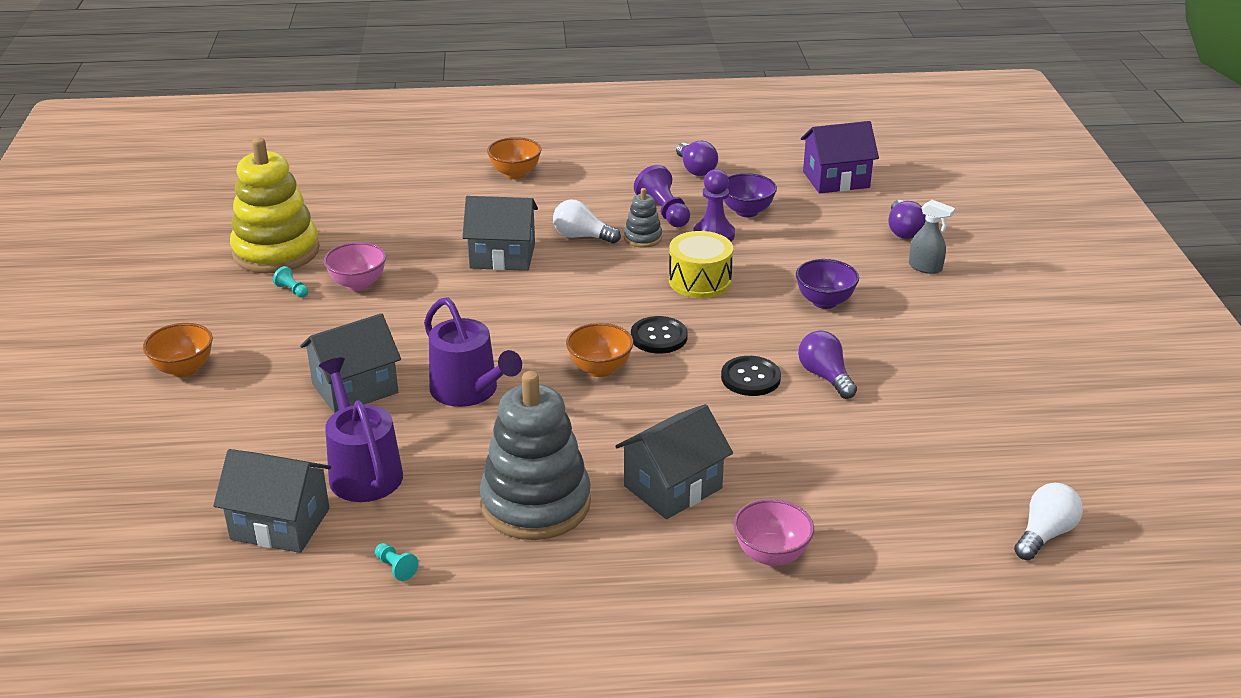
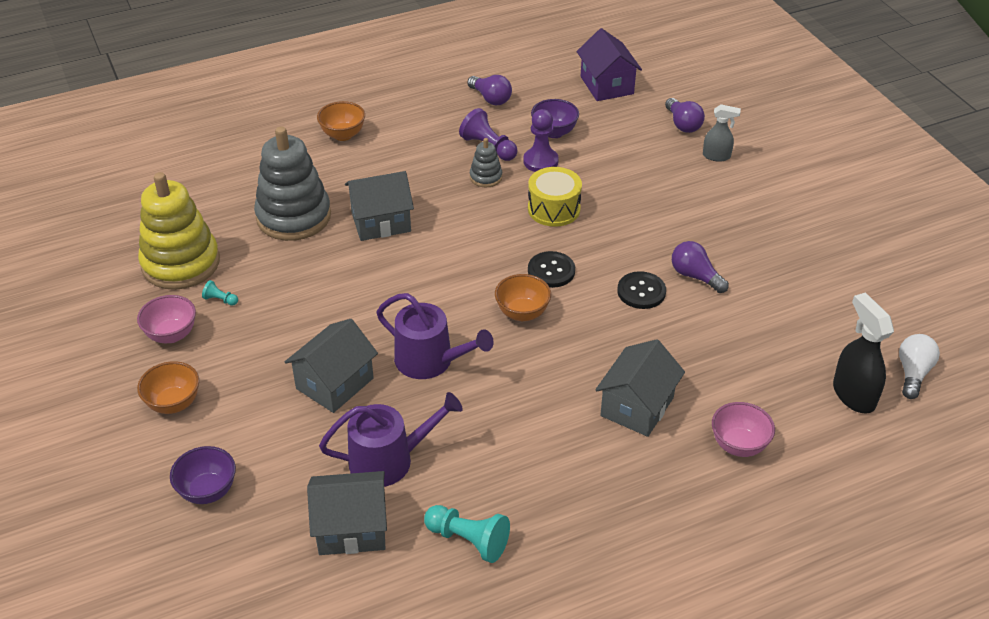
camera: 20 degrees left, 10 degrees up
(358, 284) = (274, 279): pink bowl -> pink bowl (171, 335)
(362, 471) = (389, 460): purple watering can -> purple watering can turned 120 degrees clockwise
(396, 568) = (468, 540): turquoise pawn -> turquoise pawn, size x2.02
(535, 504) = (543, 451): grey stacking toy -> grey stacking toy (293, 216)
(582, 236) = (435, 187): white light bulb -> none
(824, 302) = (659, 206): purple bowl -> purple bowl (208, 491)
(836, 179) = (607, 85): purple house -> purple house turned 75 degrees counterclockwise
(950, 538) = (853, 395): none -> black spray bottle

